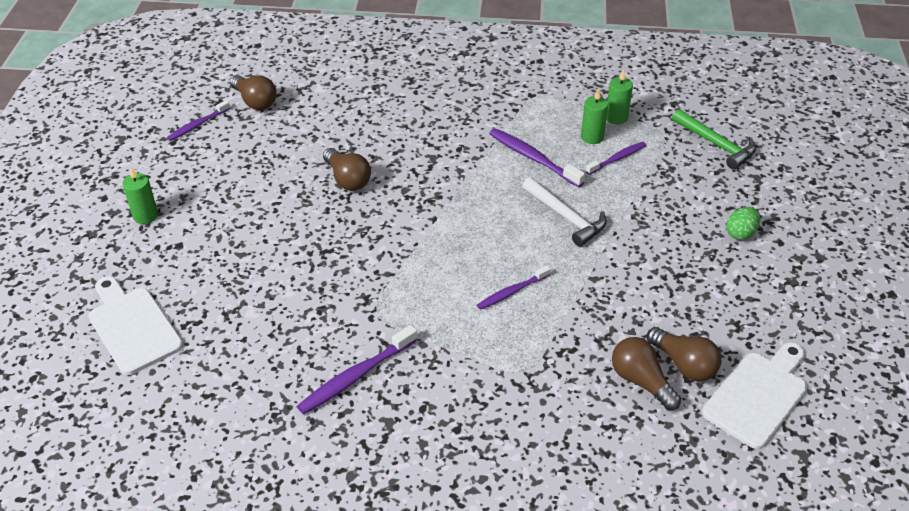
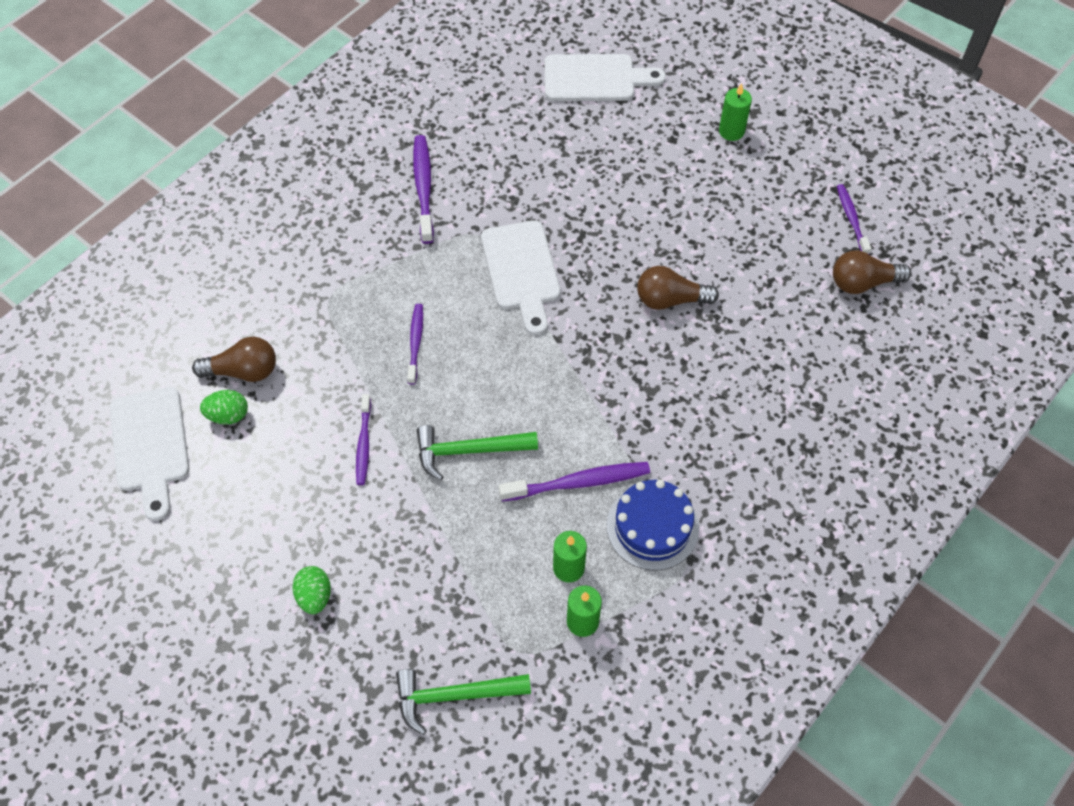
camera: 125 degrees right, 15 degrees up
(391, 267) = (521, 271): none -> white cutting board
(528, 116) = (652, 527): none -> blue cake
(566, 217) = (469, 451): white hammer -> green hammer
(617, 158) = (514, 566): purple toothbrush -> purple toothbrush (364, 444)
(684, 364) = (228, 415): brown light bulb -> green egg

